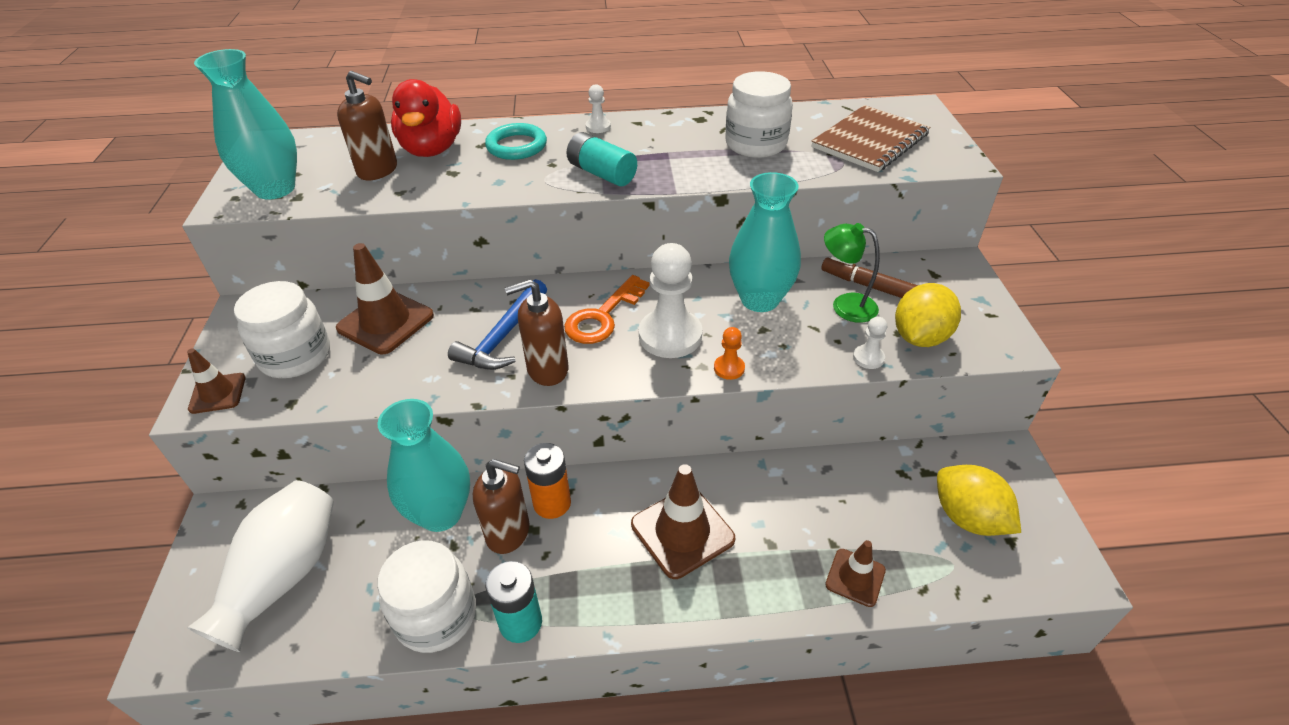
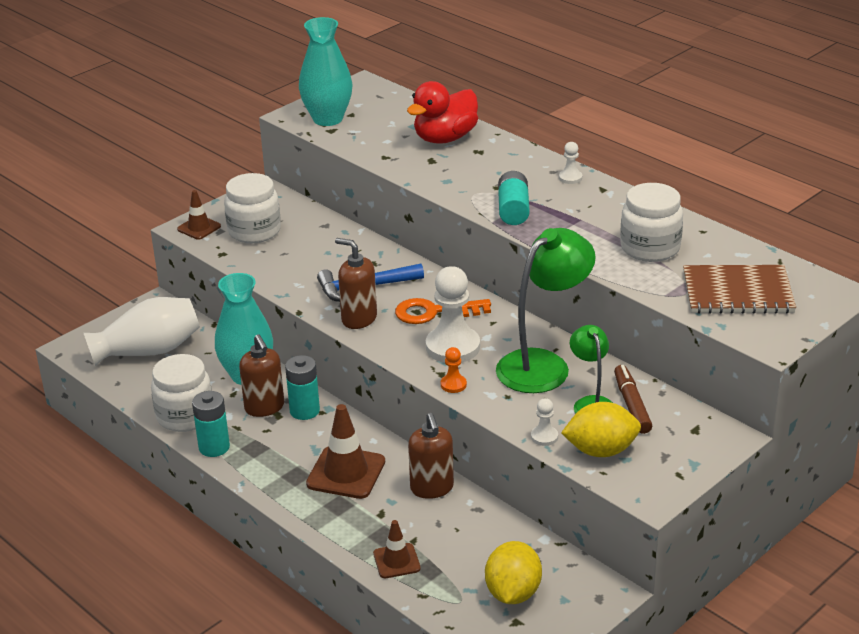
camera: 50 degrees right, 10 degrees down
(378, 170) = (394, 136): brown soap dispenser -> brown soap dispenser (432, 488)
(385, 322) = (319, 241): brown traffic cone -> none
(516, 146) = (496, 163): turquoise ring -> none
(552, 503) = (304, 411): orange battery -> turquoise battery
(759, 299) = (543, 364): turquoise vase -> green lamp

